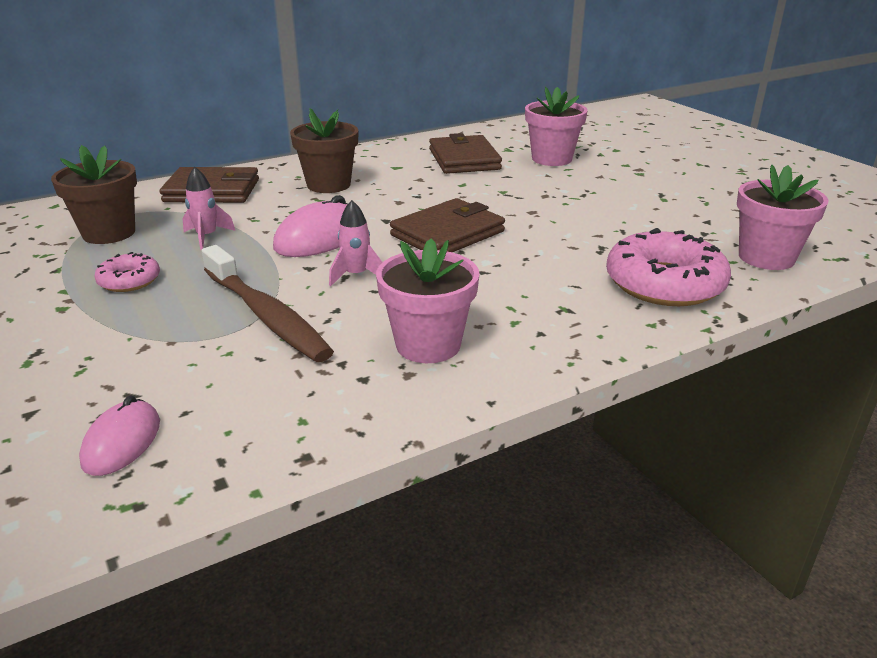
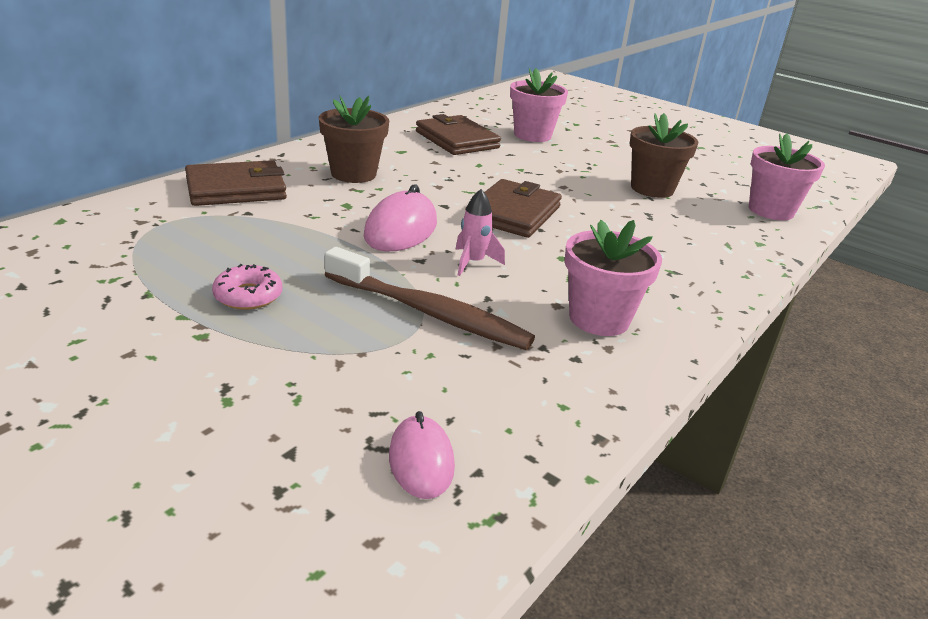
camera: 25 degrees left, 0 degrees up
(109, 233) = (166, 246): brown flower pot -> brown flower pot (652, 189)
(207, 237) = (284, 239): pink rocket -> none
(664, 284) = (723, 240): pink donut -> none

